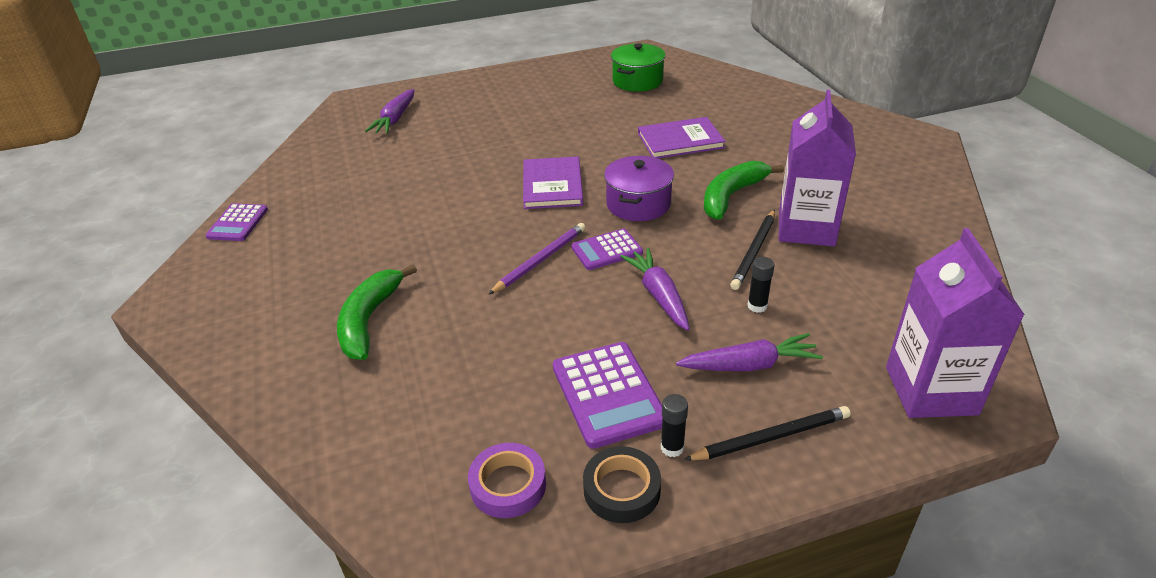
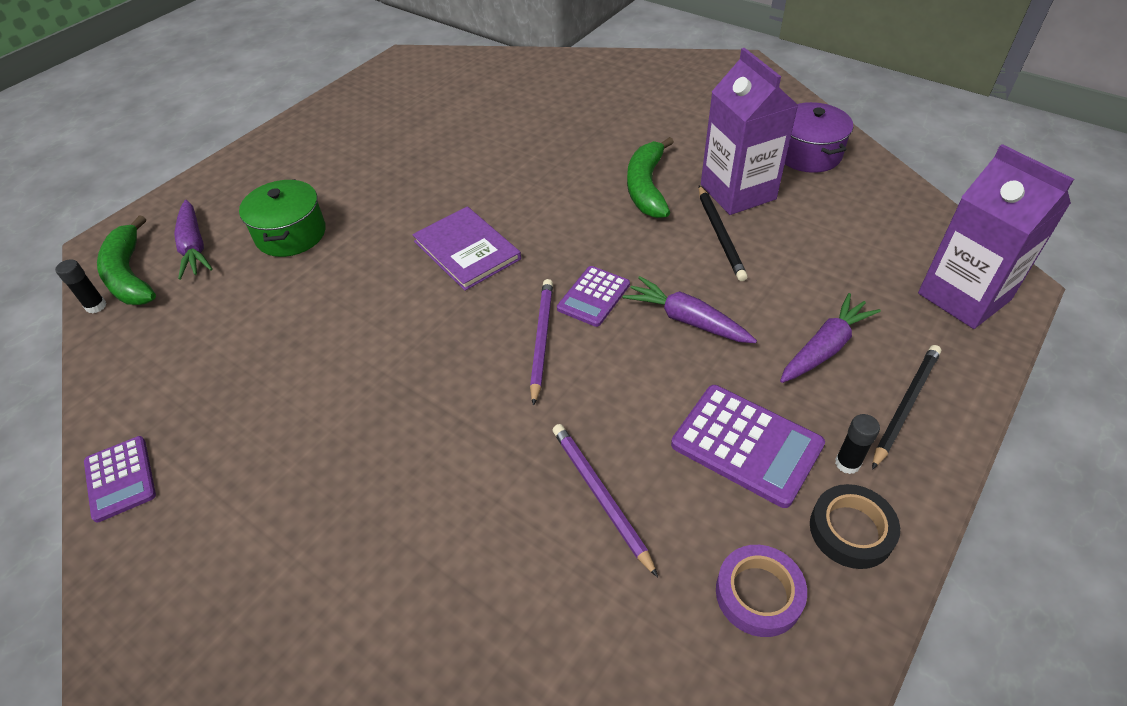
camera: 35 degrees left, 10 degrees up
(369, 320) = (432, 506): green banana -> green banana (130, 275)
(472, 369) = (600, 496): none -> purple pencil
(637, 81) = (433, 96): green pot -> green pot (291, 234)
(638, 204) = (572, 233): purple pot -> purple pot (808, 154)
(680, 140) = (543, 147): purple book -> none
(757, 306) = (775, 287): black glue stick -> black glue stick (96, 306)

